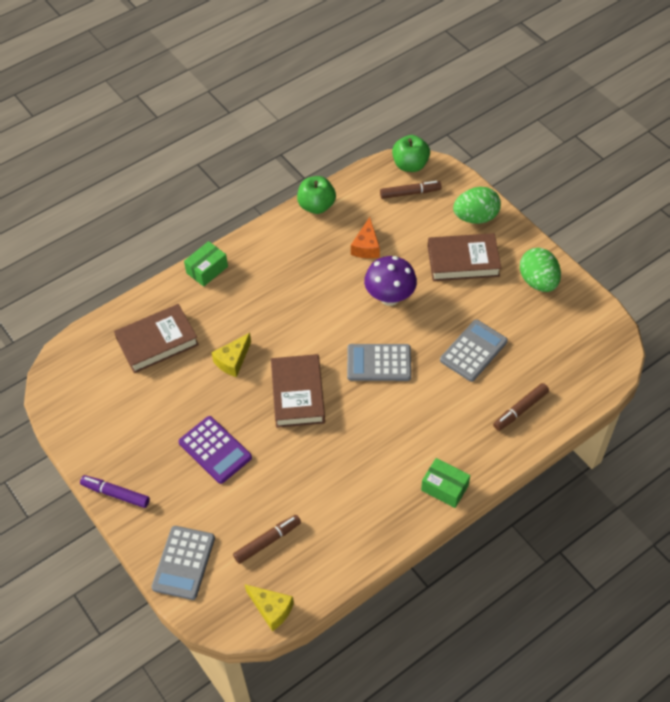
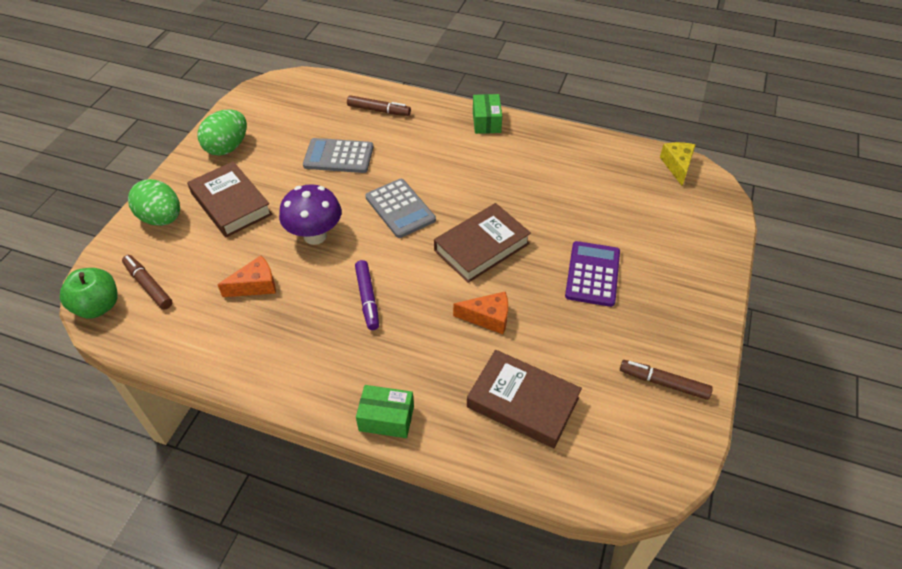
camera: 125 degrees left, 5 degrees down
(116, 494) = (708, 321): purple marker -> purple marker (367, 298)
(183, 563) = (706, 235): grey calculator -> none
(233, 360) = (488, 318): yellow cheese -> orange cheese
(267, 541) = (632, 195): brown marker -> brown marker (664, 383)
(316, 206) = (214, 363): green apple -> none

